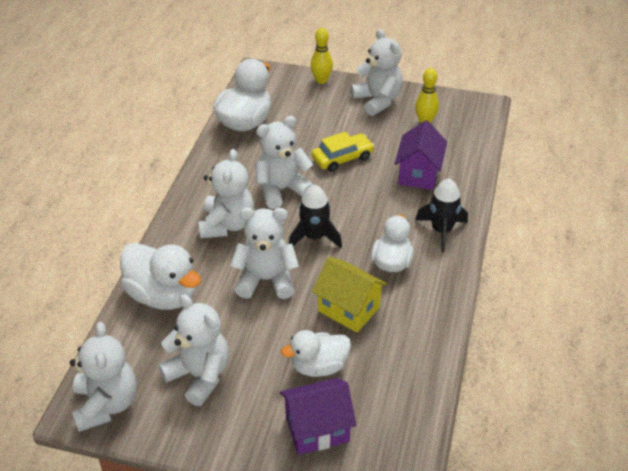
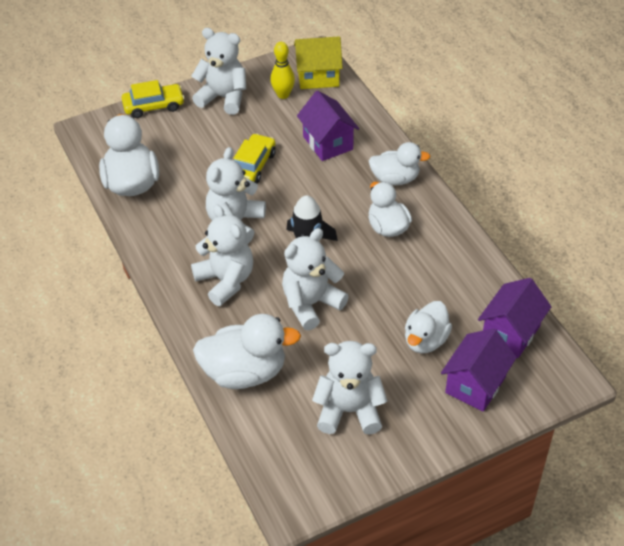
camera: 40 degrees left, 5 degrees up
(106, 404) = (306, 484): white teddy bear -> none
(321, 80) = (154, 106): yellow bowling pin -> yellow car
(348, 309) = (397, 284): yellow house -> yellow house (318, 77)
(395, 410) = (510, 333): none -> purple house
(441, 231) = (395, 179): black rocket -> white duck

